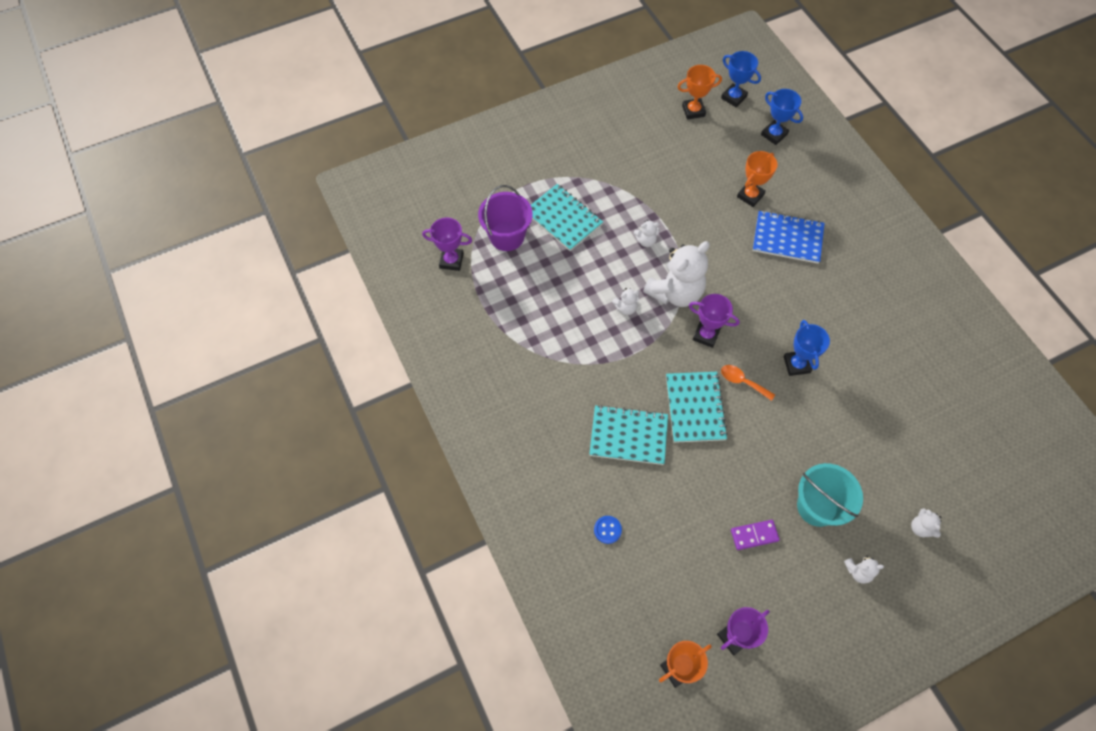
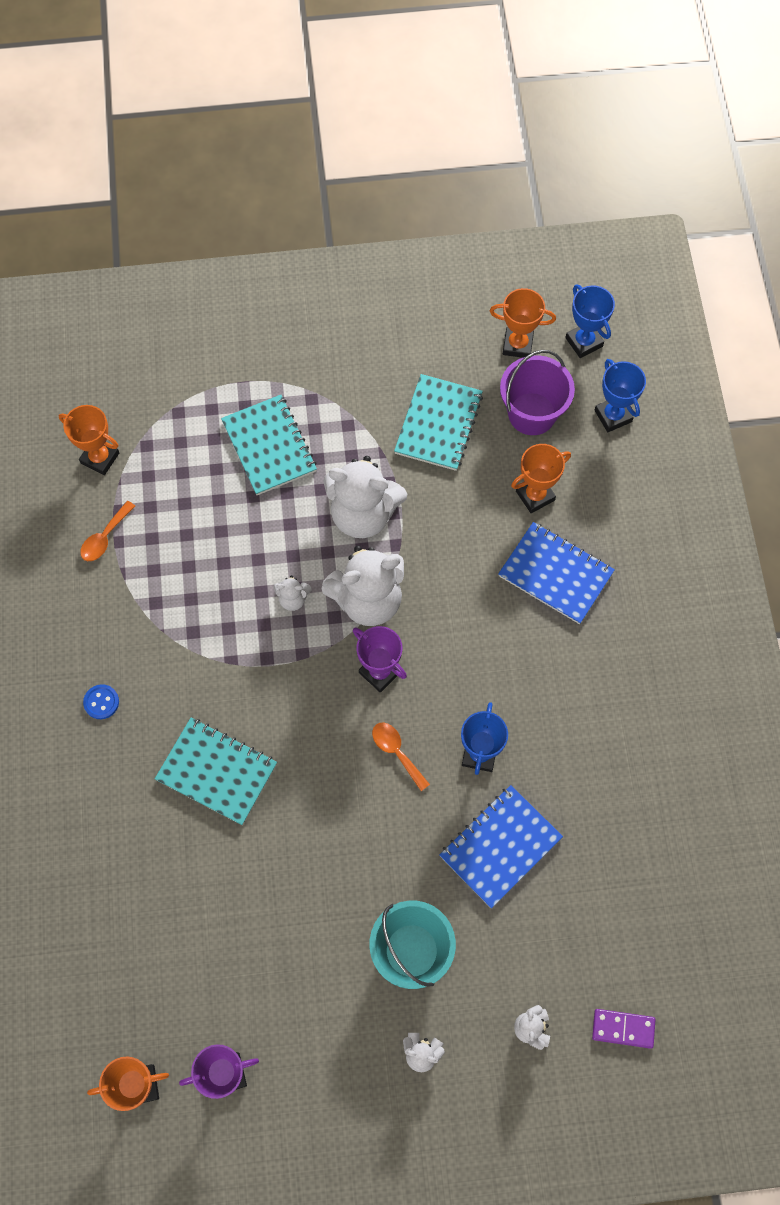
camera: 20 degrees right, 5 degrees up
(451, 261) = (100, 458): purple trophy -> orange trophy
(478, 310) = (105, 537): none -> orange spoon
(507, 236) = (185, 447): purple bucket -> purple bucket (532, 414)
(607, 530) = (135, 883): blue button -> blue button (101, 702)
(646, 241) = (363, 514): white teddy bear -> white teddy bear, size x2.26
(695, 408) = (318, 765): turquoise notebook -> turquoise notebook (438, 424)
(754, 535) = (313, 957): purple domino -> purple domino (623, 1028)
(840, 418) = (500, 847): none -> blue notebook

